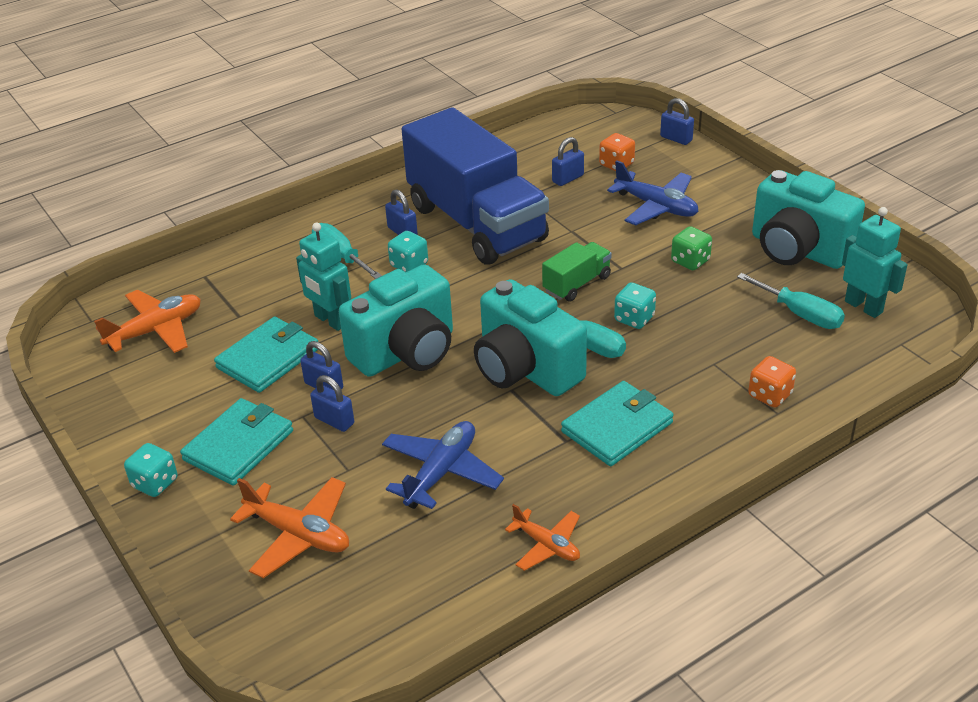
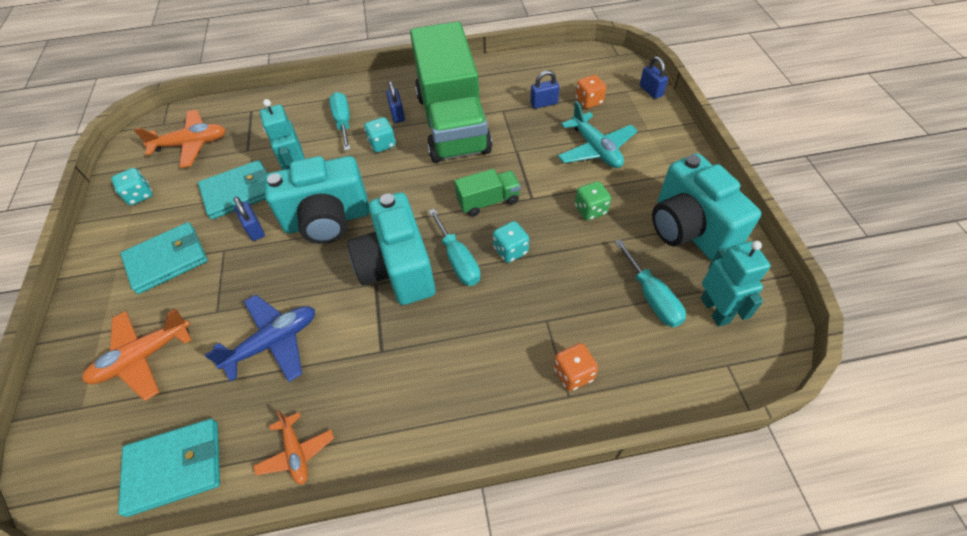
camera: 25 degrees right, 15 degrees up
(155, 483) = (97, 271): turquoise dice -> turquoise dice (139, 195)
(298, 534) = (144, 357): orange plane -> orange plane turned 90 degrees clockwise
(334, 421) = (239, 263): blue padlock -> none
(476, 223) = (452, 123): blue truck -> green truck
(617, 427) = (428, 354): turquoise wallet -> turquoise wallet (175, 467)
(656, 206) = (595, 149): blue plane -> turquoise plane

